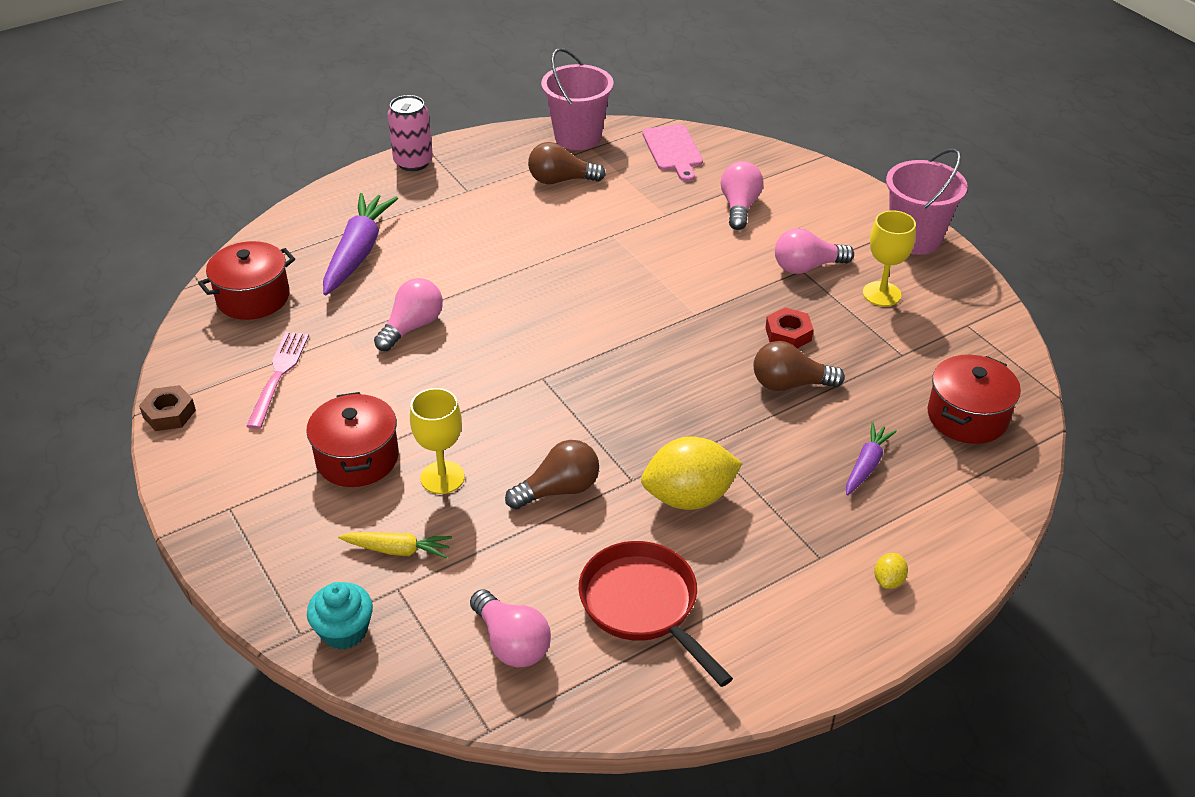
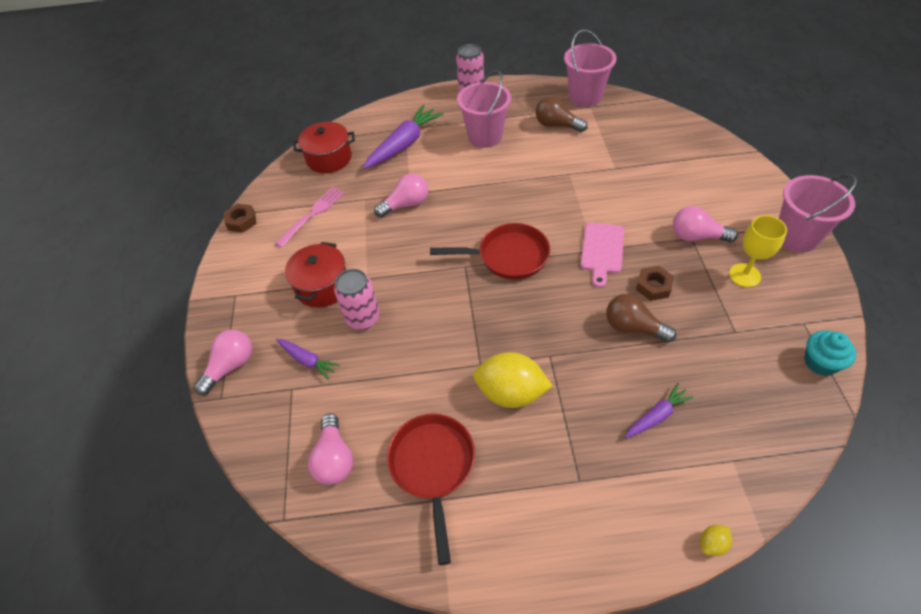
camera: 30 degrees right, 10 degrees up
(344, 631) = (245, 406): turquoise cupcake -> turquoise cupcake (820, 362)
(397, 550) = (307, 360): yellow carrot -> purple carrot
(442, 477) = (363, 318): yellow goblet -> pink can
(470, 216) = (485, 136): none -> pink bucket
(559, 490) = (428, 354): brown light bulb -> none
(592, 351) = (508, 256): none -> red pan
(673, 150) = (645, 121): pink cutting board -> pink cutting board (602, 250)
(739, 207) = (670, 175): pink light bulb -> pink light bulb (231, 366)
(788, 334) = (653, 286): red nut -> brown nut
(888, 580) = (621, 523): yellow lemon -> yellow lemon (712, 544)
(967, 417) = (762, 403): red pot -> none

